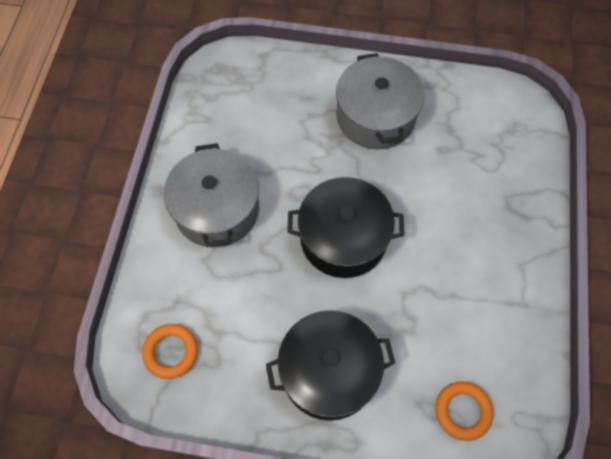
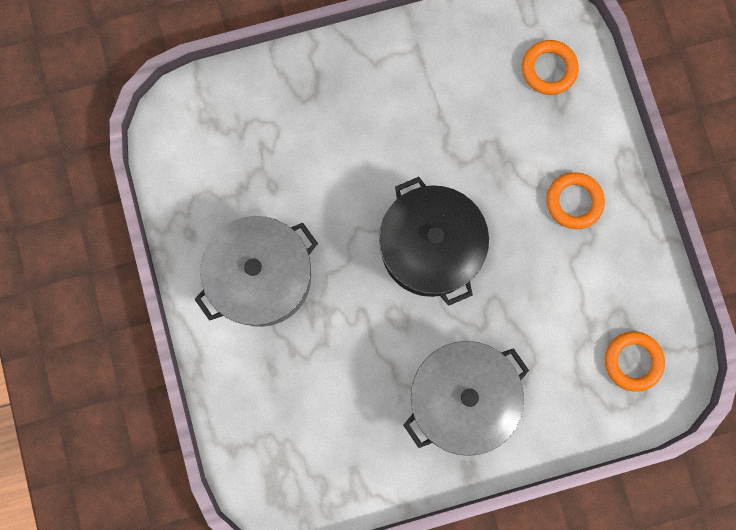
camera: 115 degrees left, 15 degrees up
(329, 372) = (574, 202): black pot -> orange ring

